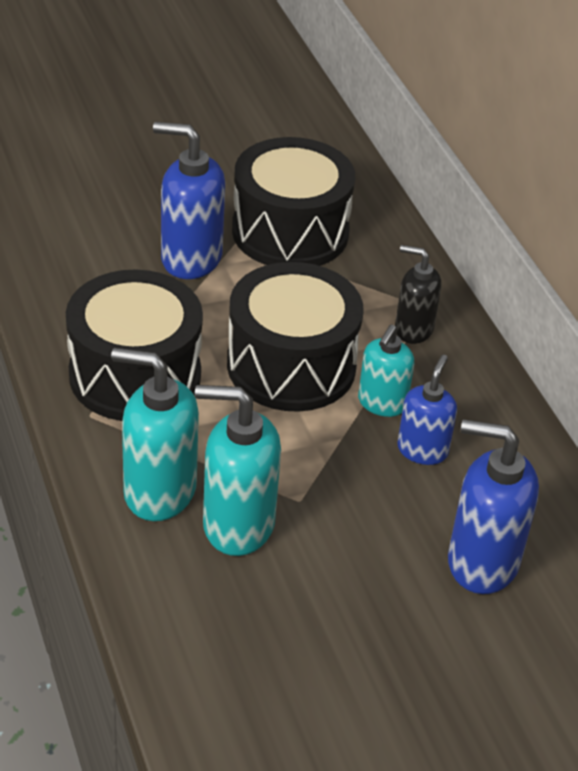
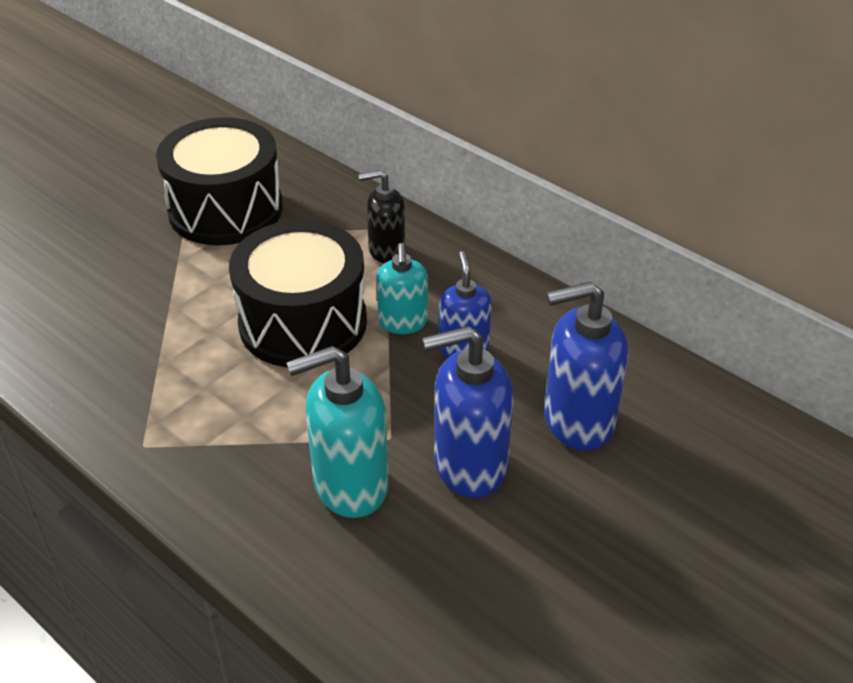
camera: 25 degrees left, 0 degrees up
(135, 375) = (164, 390): black drum -> none
(159, 491) = (257, 488): turquoise soap dispenser -> none
(190, 258) = (149, 265): blue soap dispenser -> blue soap dispenser (469, 466)

